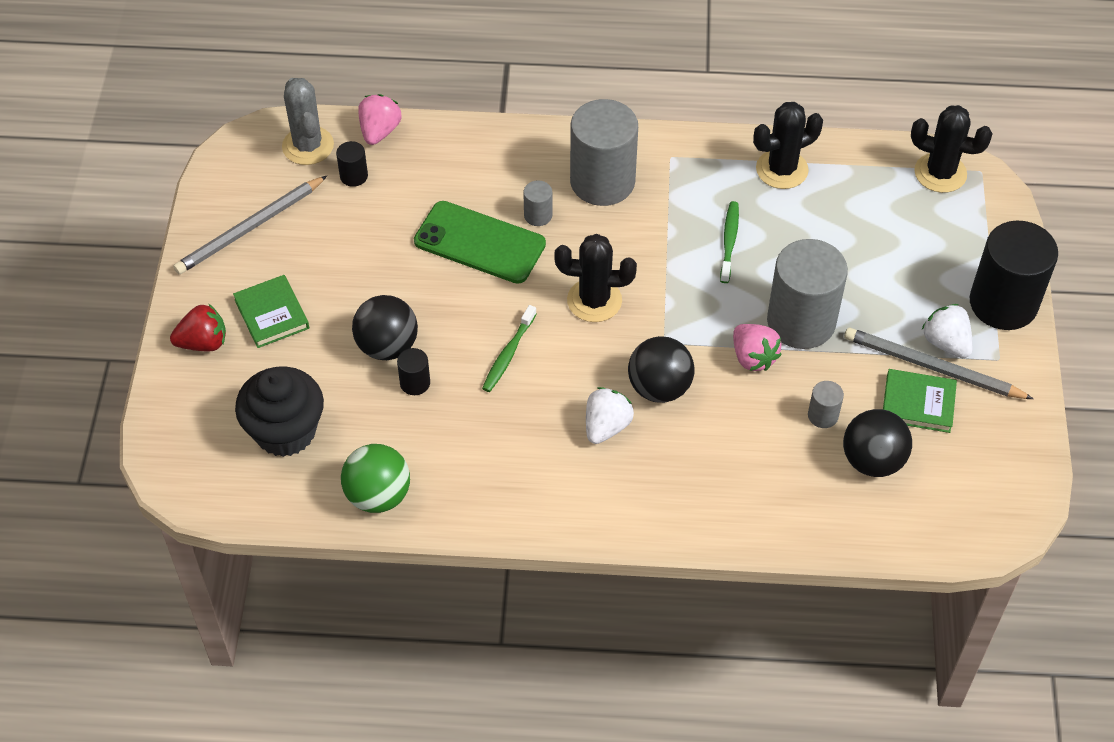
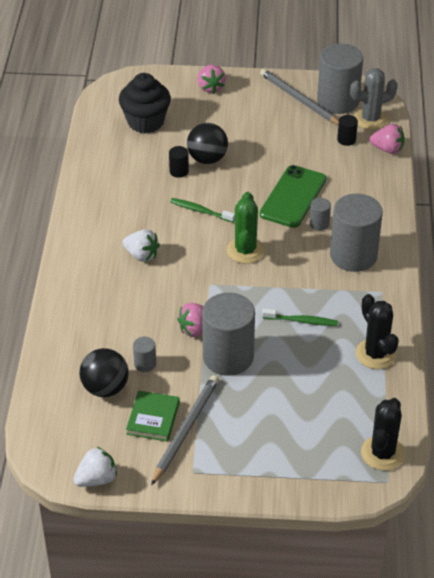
camera: 90 degrees right, 10 degrees down
(203, 343) = (210, 87): red strawberry -> pink strawberry
(260, 181) = (338, 101): none -> grey cylinder
(271, 314) = (232, 112): green book -> none
(378, 495) = (98, 159): green ball -> none
(594, 300) = (245, 250): black cactus -> green cactus
(659, 388) = (171, 281): black ball -> none
(946, 343) = (208, 440): white strawberry -> white strawberry (96, 479)
(1003, 303) = (247, 481): black cylinder -> none

